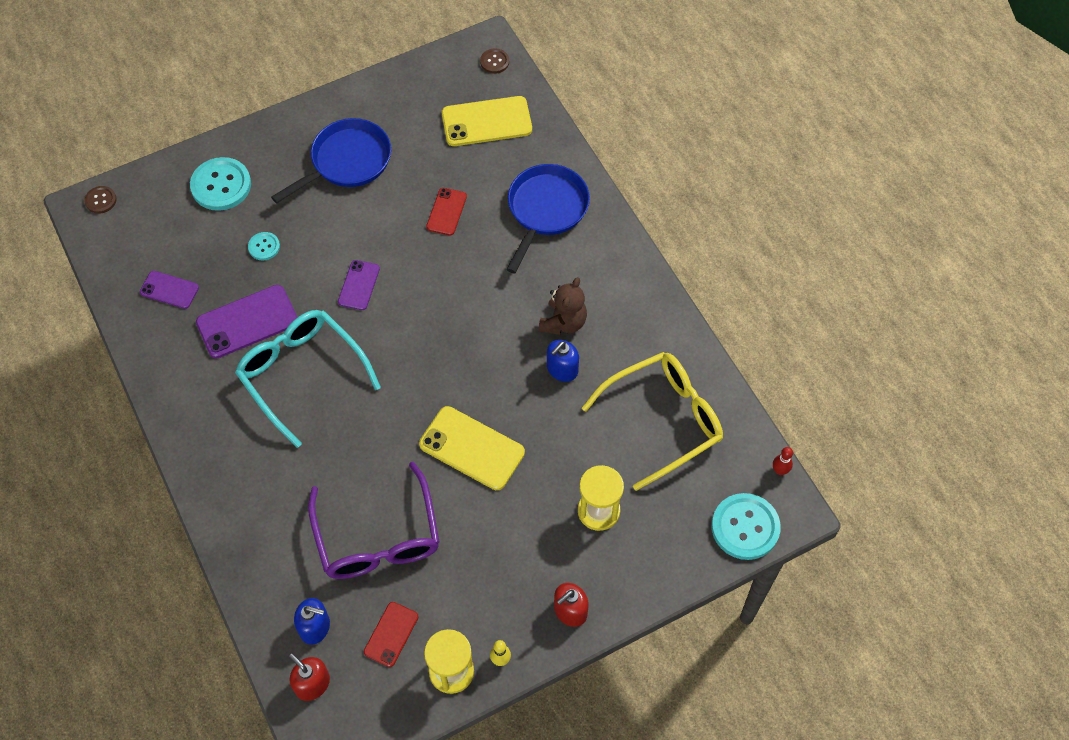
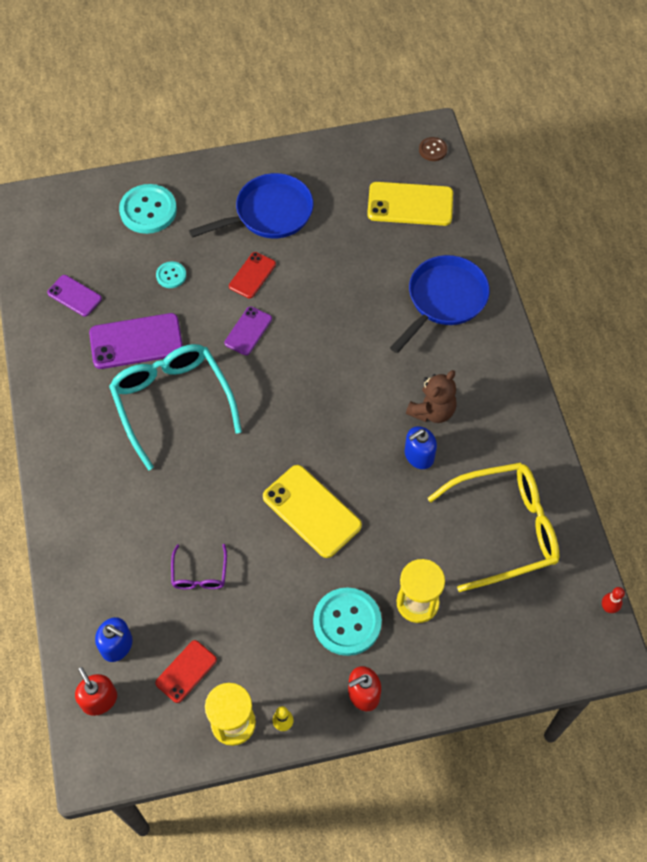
camera: 15 degrees right, 0 degrees up
(101, 200) = (37, 200): brown button -> none
(377, 537) = (199, 574): purple glasses -> purple glasses, size x0.47
(446, 212) = (349, 280): red phone -> red phone (252, 275)
(745, 527) = (558, 656): turquoise button -> turquoise button (347, 622)

